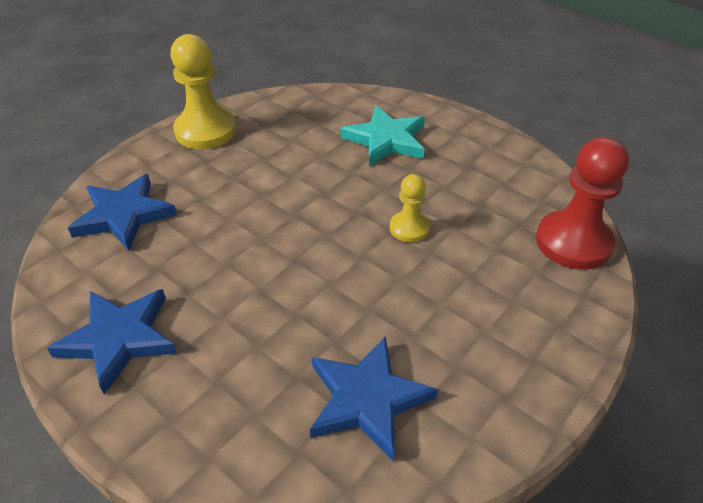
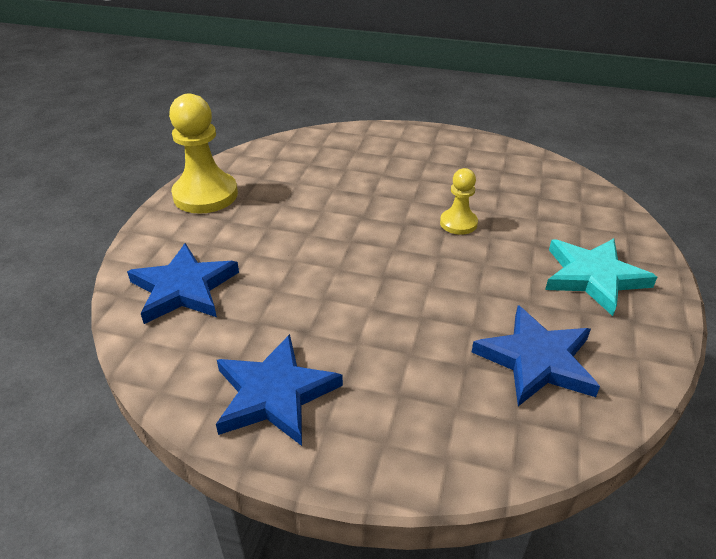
camera: 25 degrees left, 5 degrees down
(386, 140) = (381, 162): turquoise star -> turquoise star (593, 277)
(573, 242) = (588, 198): red pawn -> none

